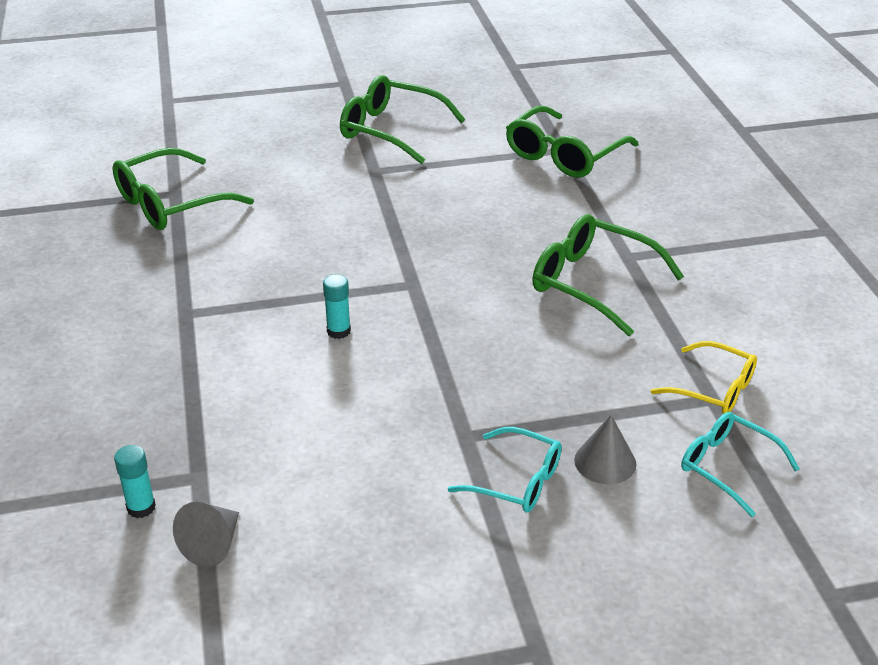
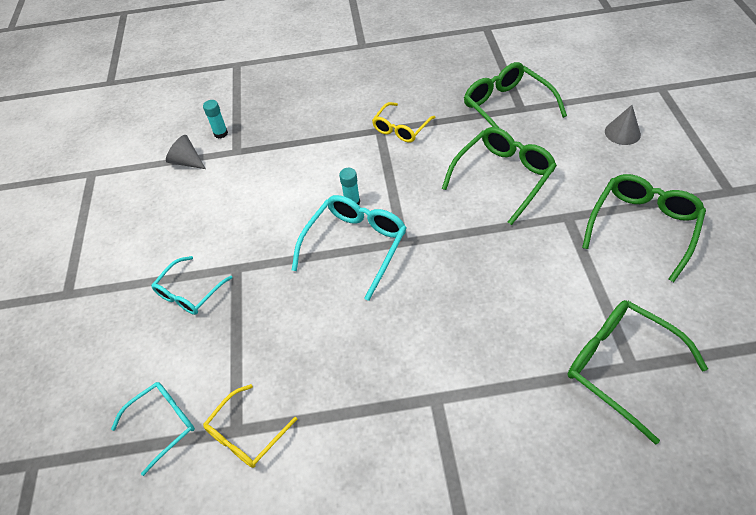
camera: 100 degrees right, 15 degrees up
(187, 293) = (401, 128): none -> yellow glasses
(420, 323) = (355, 246): none -> turquoise glasses
(592, 283) = (396, 364): green glasses -> green glasses (503, 177)
(605, 461) = (191, 344): grey cone -> grey cone (622, 133)

